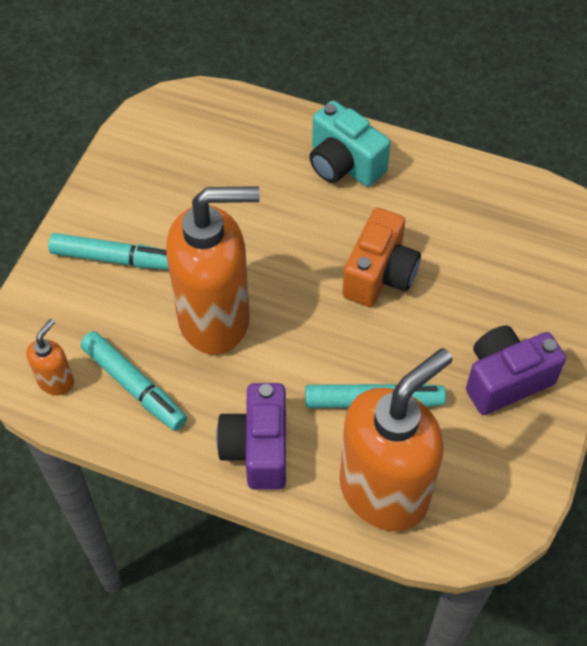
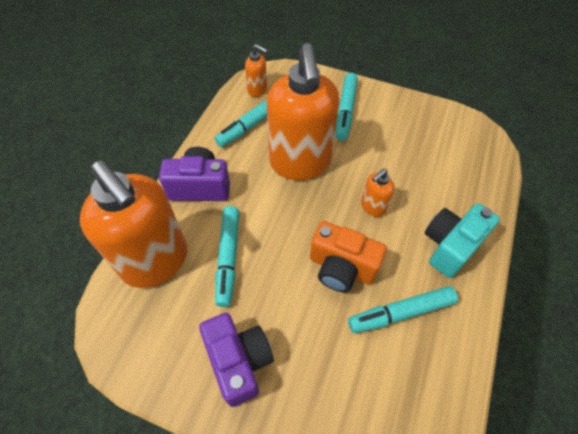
camera: 90 degrees right, 0 degrees up
(290, 237) = (372, 207): none -> orange soap dispenser
(431, 221) = (401, 313): none -> turquoise marker

